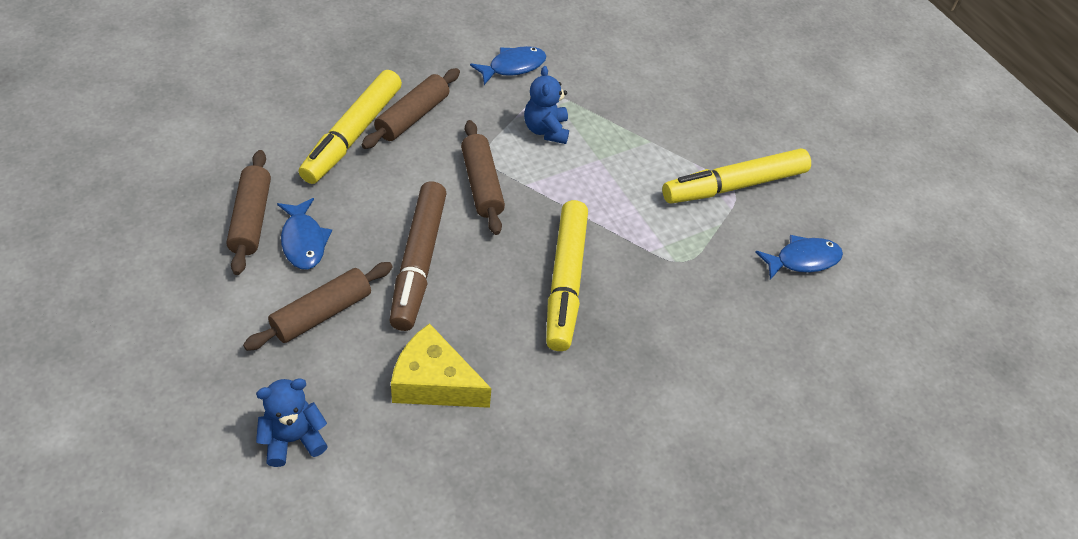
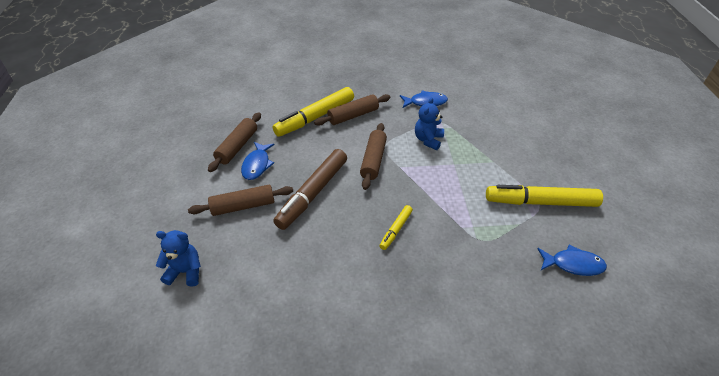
camera: 30 degrees right, 5 degrees down
(434, 382) = (282, 265): yellow cheese -> none
(565, 281) = (396, 230): yellow marker -> yellow marker, size x0.49

